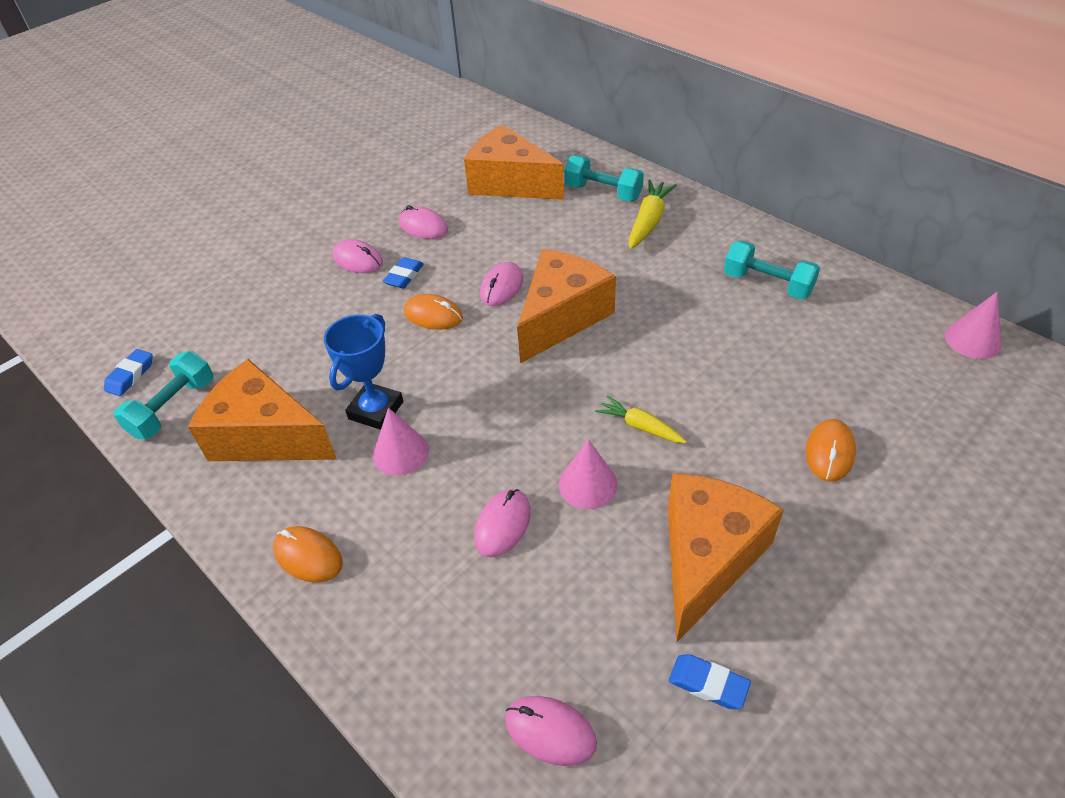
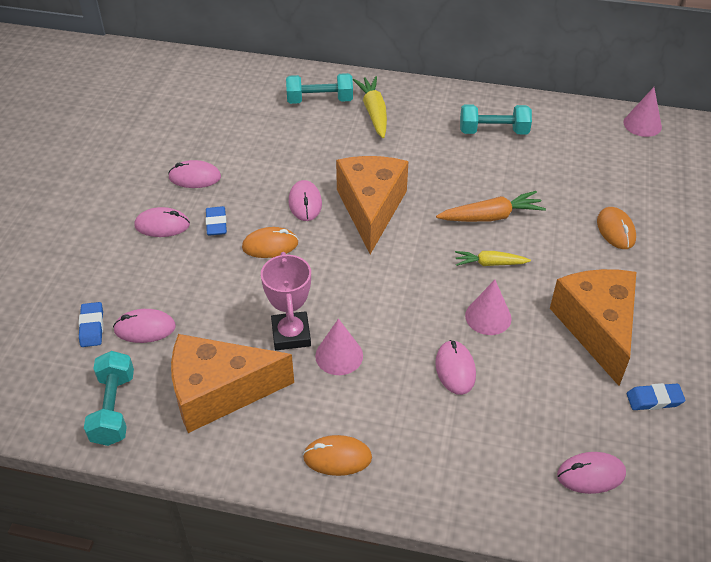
camera: 35 degrees left, 0 degrees up
(130, 375) = (43, 401): blue eraser -> blue eraser (92, 327)
(261, 347) = (145, 328): none -> pink mouse
(376, 410) = (291, 334): blue trophy -> pink trophy
(510, 183) = (236, 116): orange cheese -> none
(685, 375) = (491, 216): none -> orange carrot

